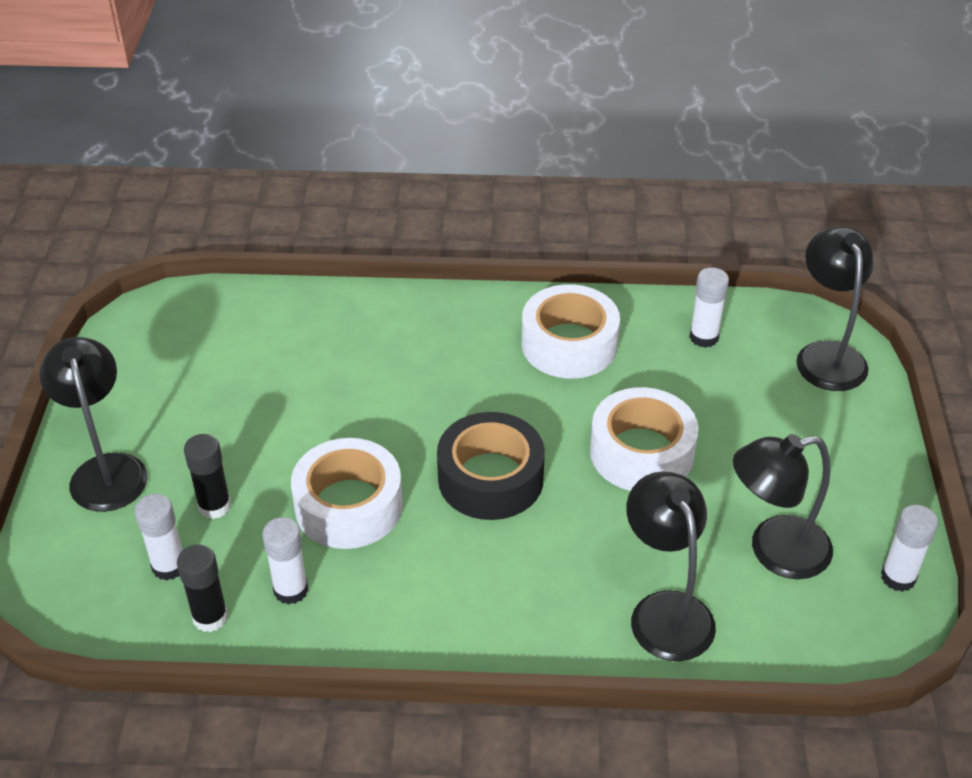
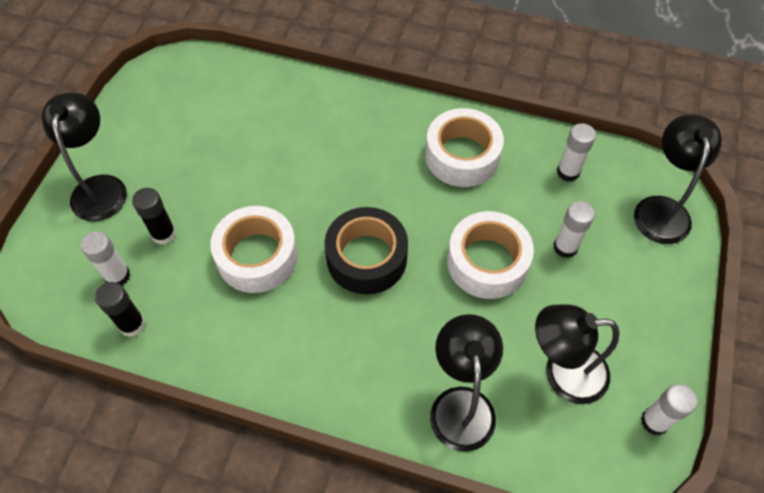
camera: 15 degrees right, 15 degrees up
(291, 590) = (194, 316): white glue stick -> white glue stick (565, 247)

